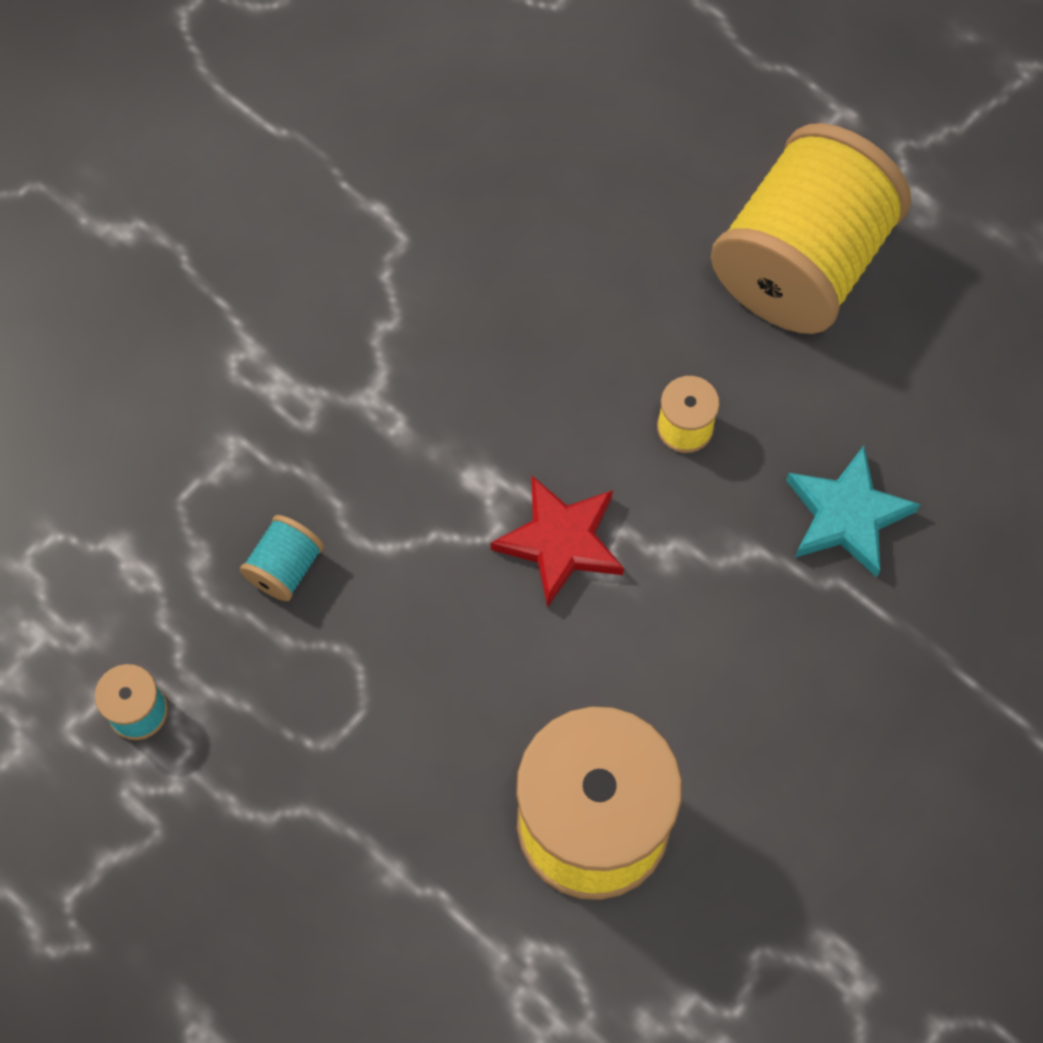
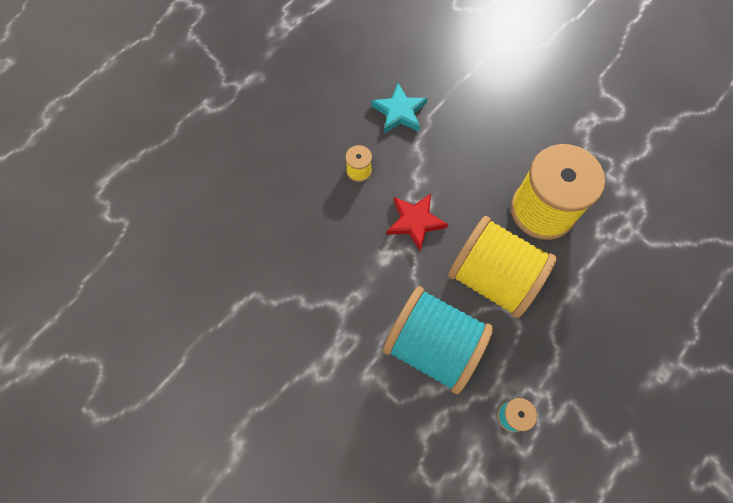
camera: 90 degrees left, 0 degrees up
(285, 568) = (433, 346): turquoise spool -> turquoise spool, size x2.49
(801, 262) = (279, 123): yellow spool -> yellow spool (492, 277)

